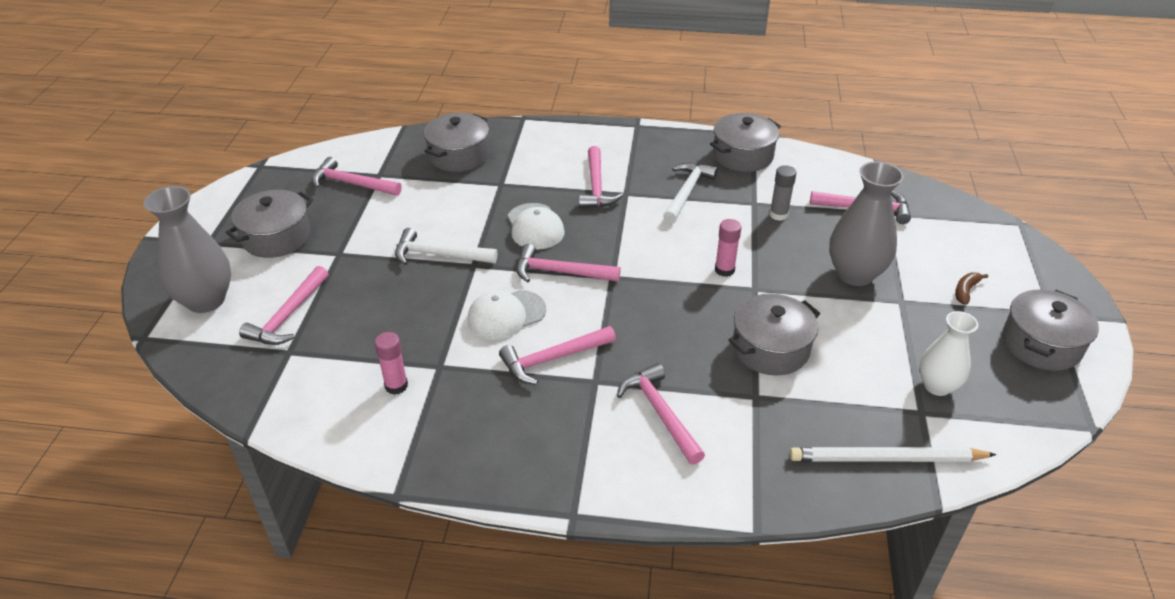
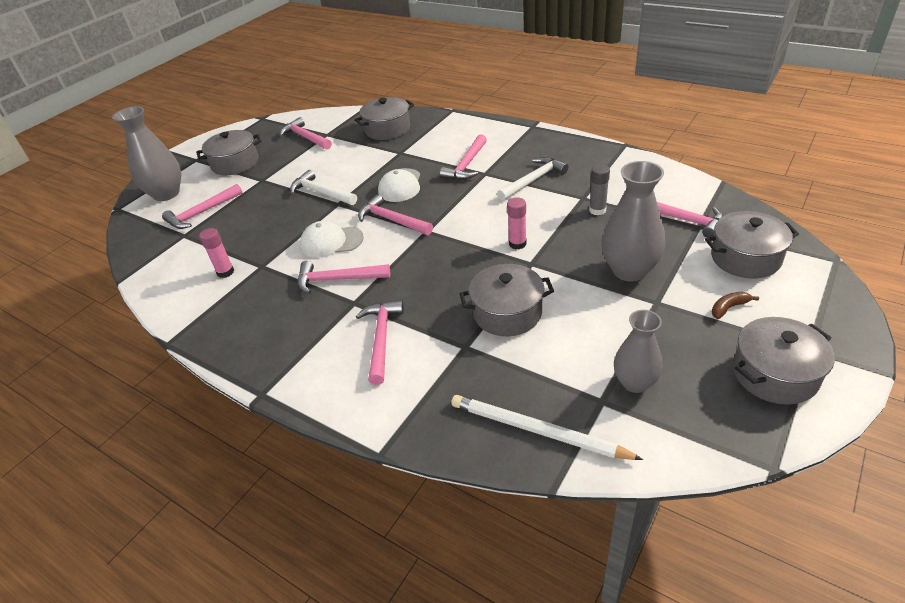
camera: 30 degrees right, 0 degrees up
(743, 155) = (602, 160): grey pot -> grey pot (745, 258)
(937, 386) = (635, 382): white vase -> grey vase

